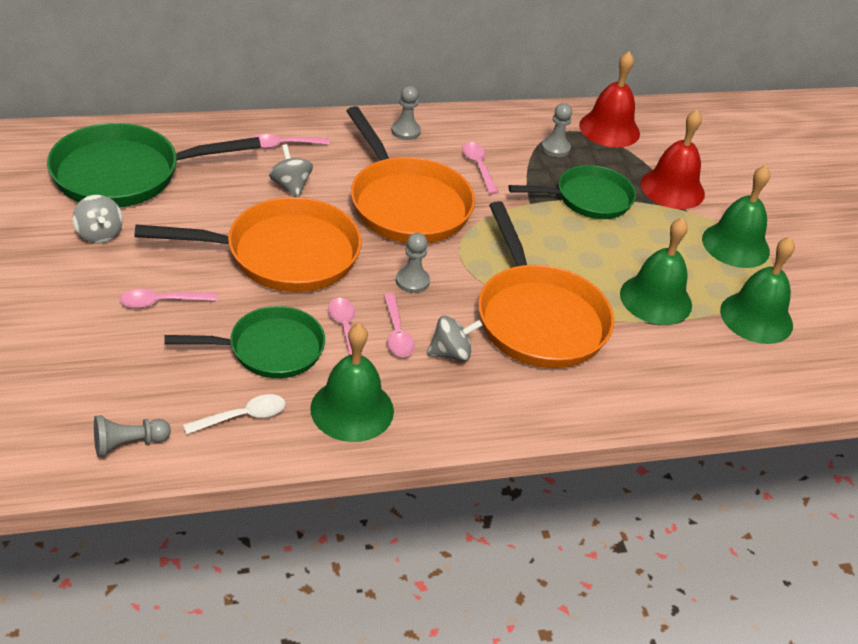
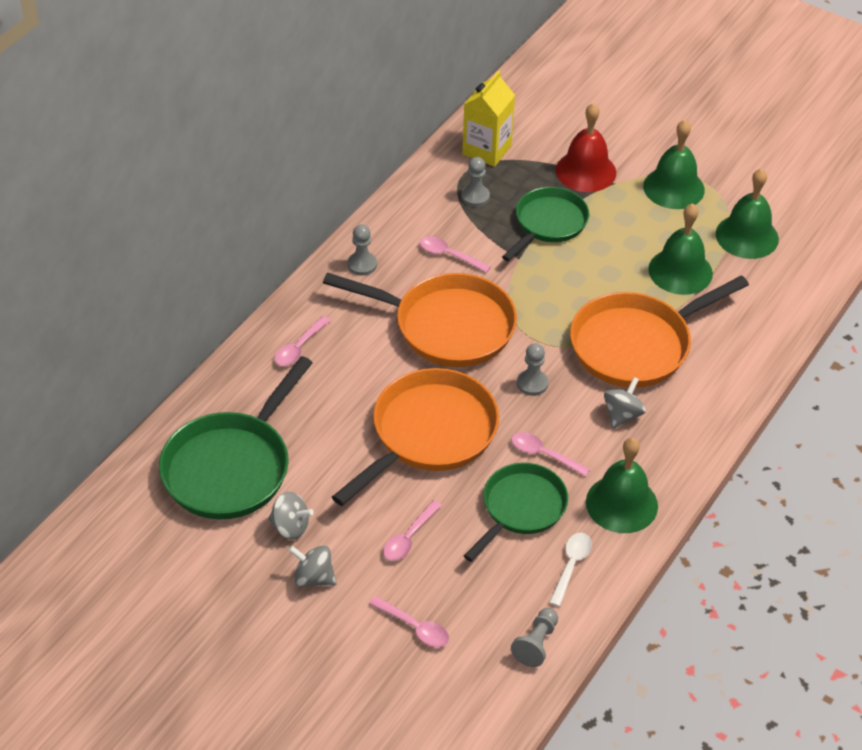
camera: 40 degrees left, 5 degrees up
(290, 186) = (354, 377): grey spinning top -> grey spinning top (313, 578)
(397, 333) = (574, 429): pink spoon -> pink spoon (414, 627)
(538, 318) = (636, 345): orange pan -> orange pan turned 120 degrees clockwise
(609, 129) = (486, 150): red bell -> yellow carton

